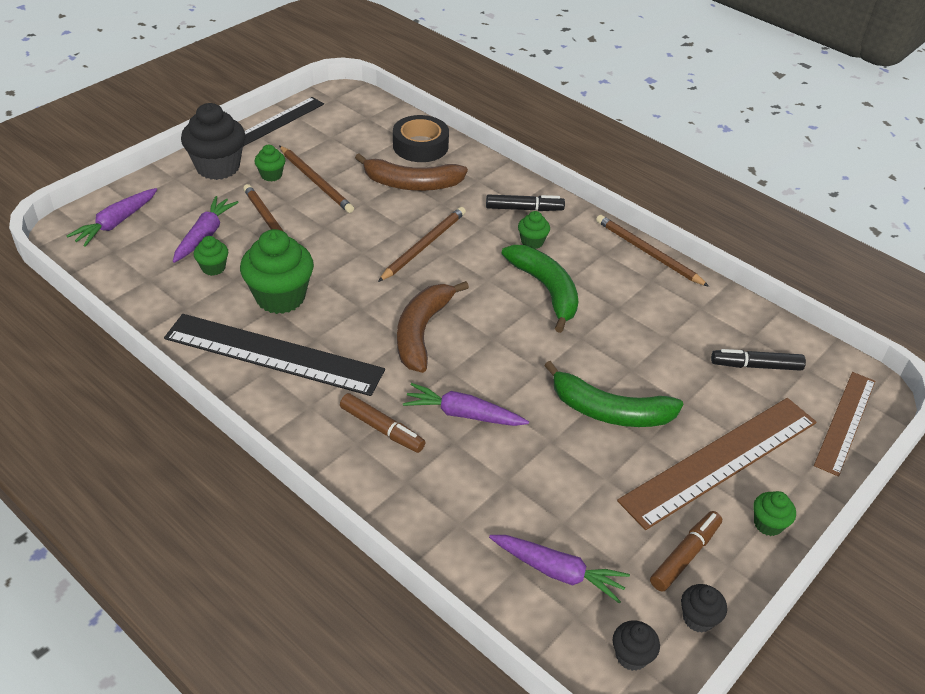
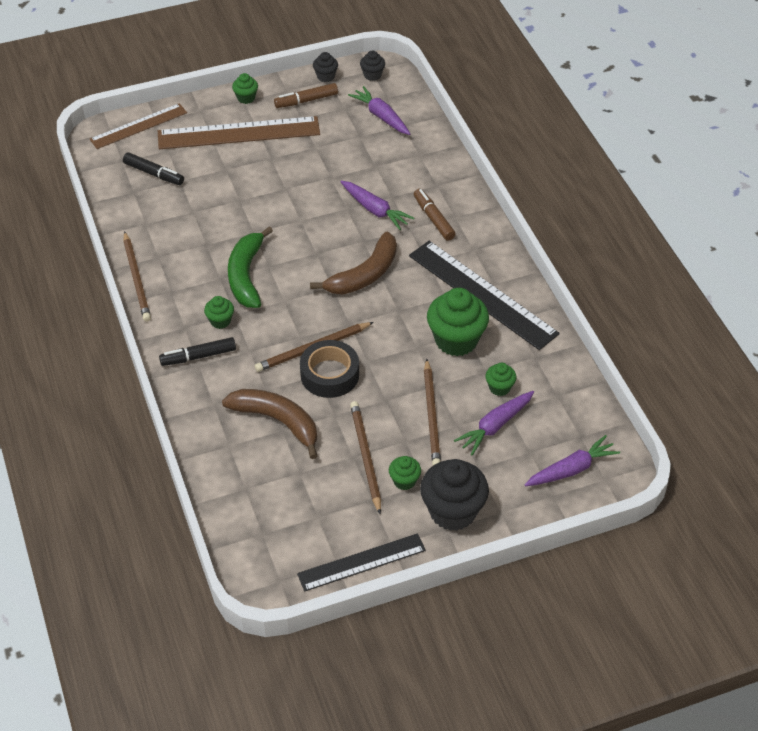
camera: 150 degrees left, 5 degrees up
(420, 146) = (235, 469): black tape -> black tape (329, 374)
(524, 209) = (198, 356): black marker -> black marker turned 45 degrees counterclockwise
(609, 411) = (279, 180): green banana -> none

